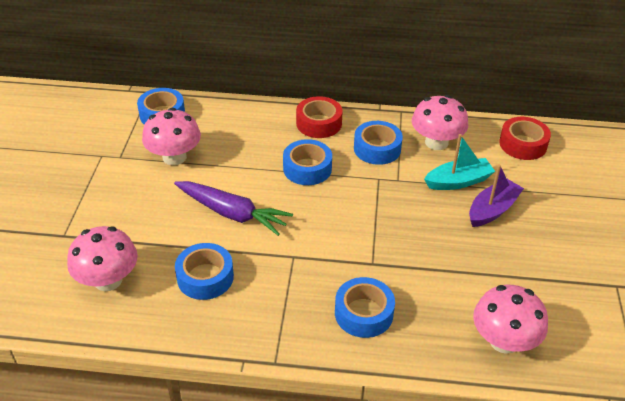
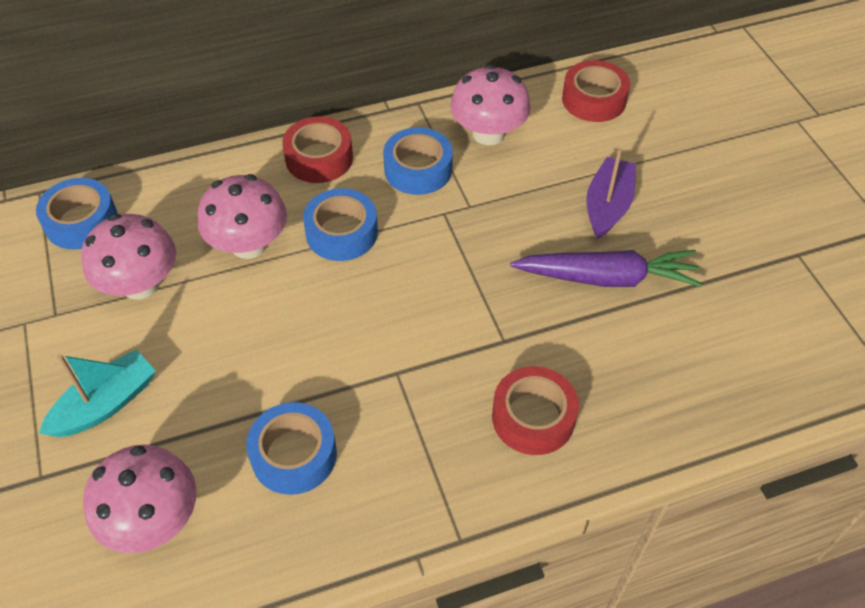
camera: 25 degrees left, 10 degrees up
(232, 213) = (276, 341): purple carrot -> purple carrot (607, 278)
(364, 313) = (533, 417): blue tape -> red tape
(458, 181) = (545, 180): turquoise boat -> turquoise boat (105, 404)
(504, 340) = (717, 382): pink mushroom -> pink mushroom (249, 244)

